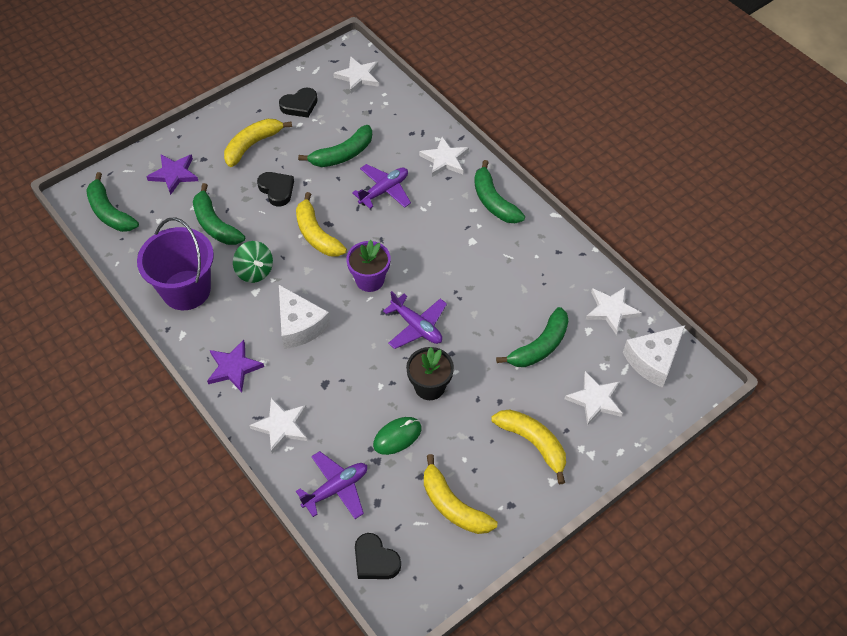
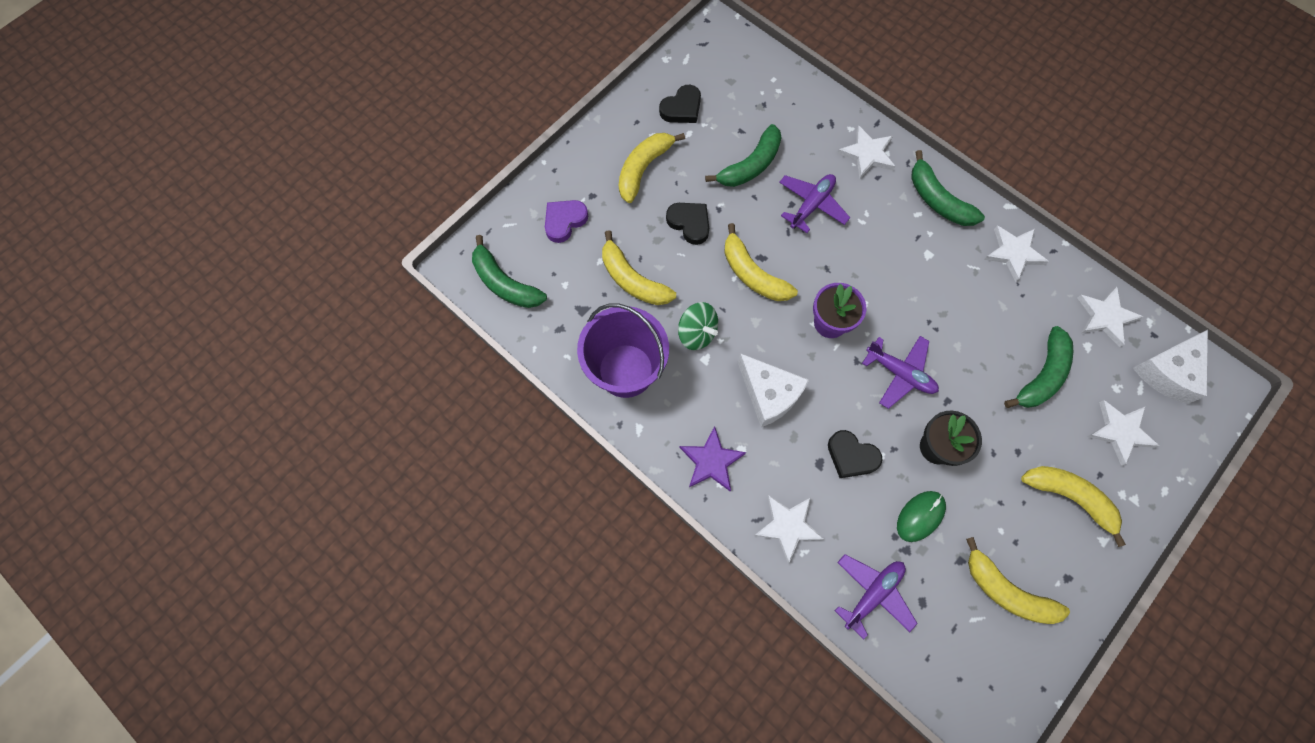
camera: 10 degrees left, 15 degrees up
(174, 174) = (564, 221): purple star -> purple heart
(215, 224) = (632, 280): green banana -> yellow banana
(358, 76) = (737, 60): white star -> white star (1013, 253)
(375, 560) = (942, 674): black heart -> black heart (851, 456)

